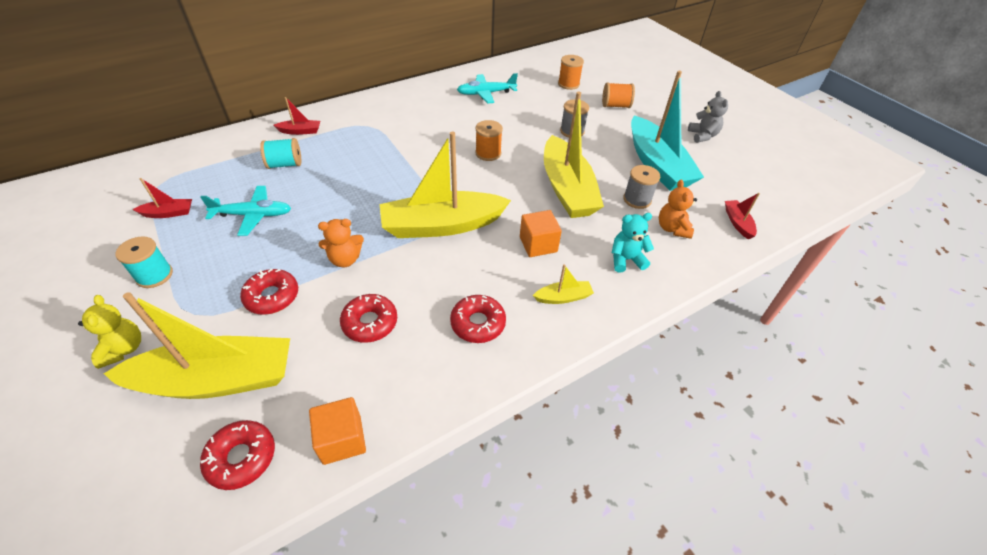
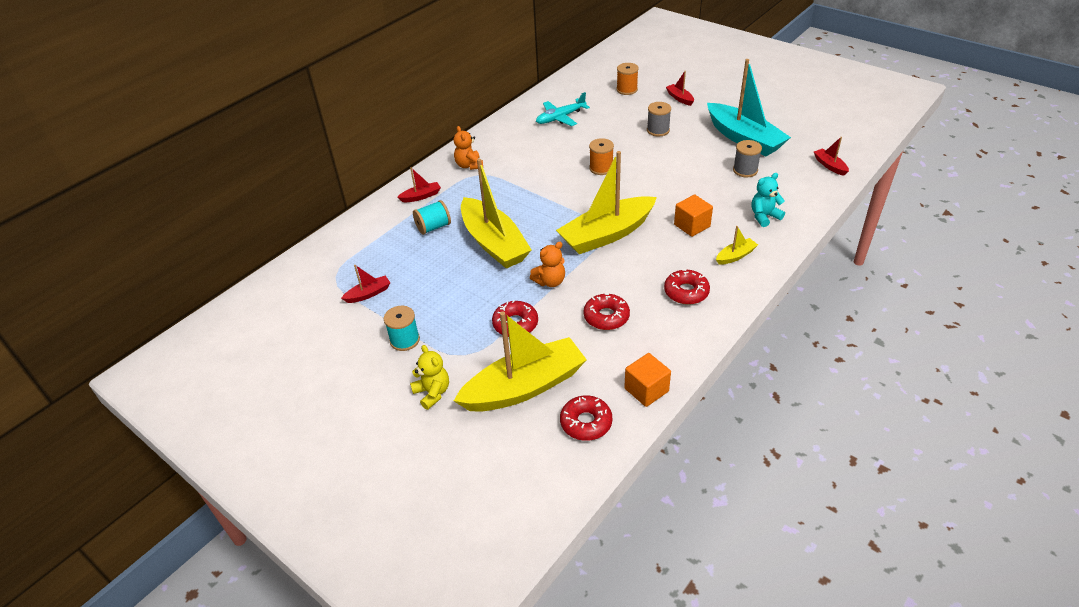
camera: 15 degrees left, 5 degrees down
(253, 215) = (443, 273): turquoise plane -> none
(567, 189) = (685, 178): yellow boat -> yellow boat (494, 243)
(615, 106) = (679, 98): orange spool -> red boat
(672, 228) = (784, 184): orange teddy bear -> orange teddy bear (469, 165)
(702, 136) = (766, 105): grey teddy bear -> none

